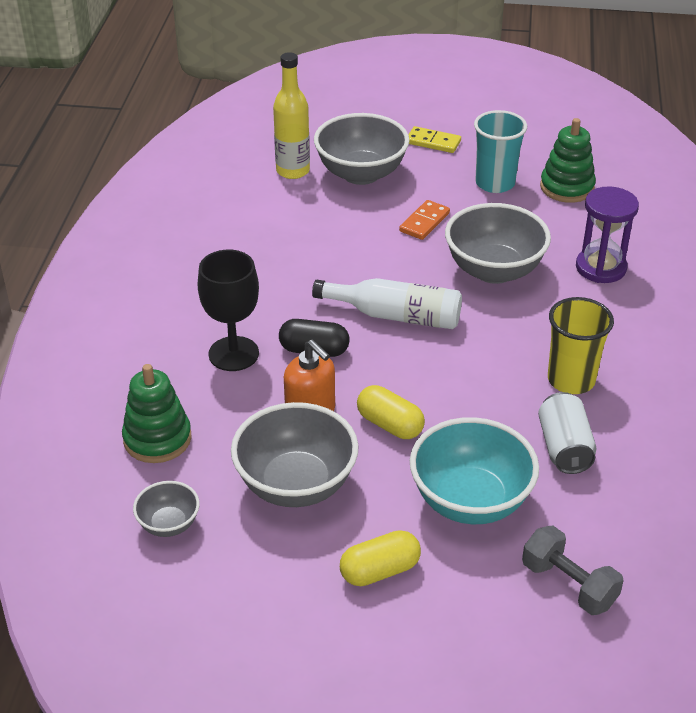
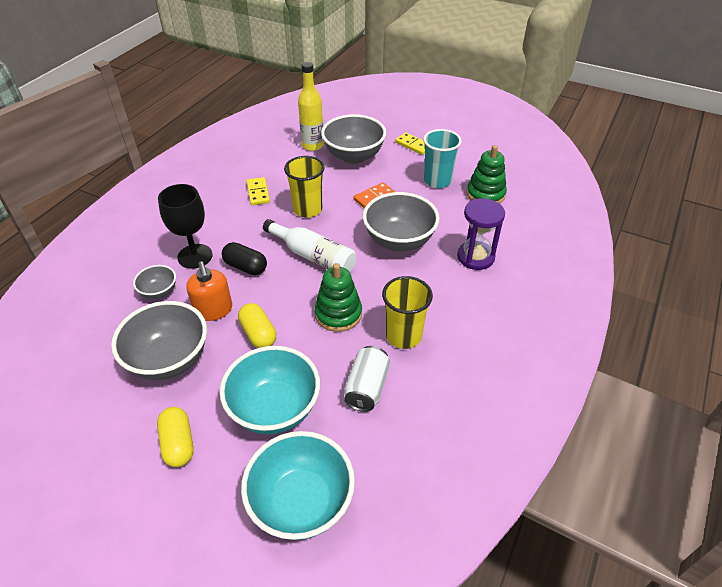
camera: 20 degrees right, 5 degrees up
(157, 439) = (109, 301): green stacking toy -> green stacking toy (338, 314)
(169, 524) = (73, 363): grey bowl -> grey bowl (159, 292)
(260, 252) = (258, 193): none -> yellow domino
(346, 258) = (307, 209): none -> yellow cup
(380, 570) = (178, 443): yellow capsule -> yellow capsule turned 75 degrees clockwise
(568, 585) = (301, 502): grey dumbbell -> turquoise bowl

